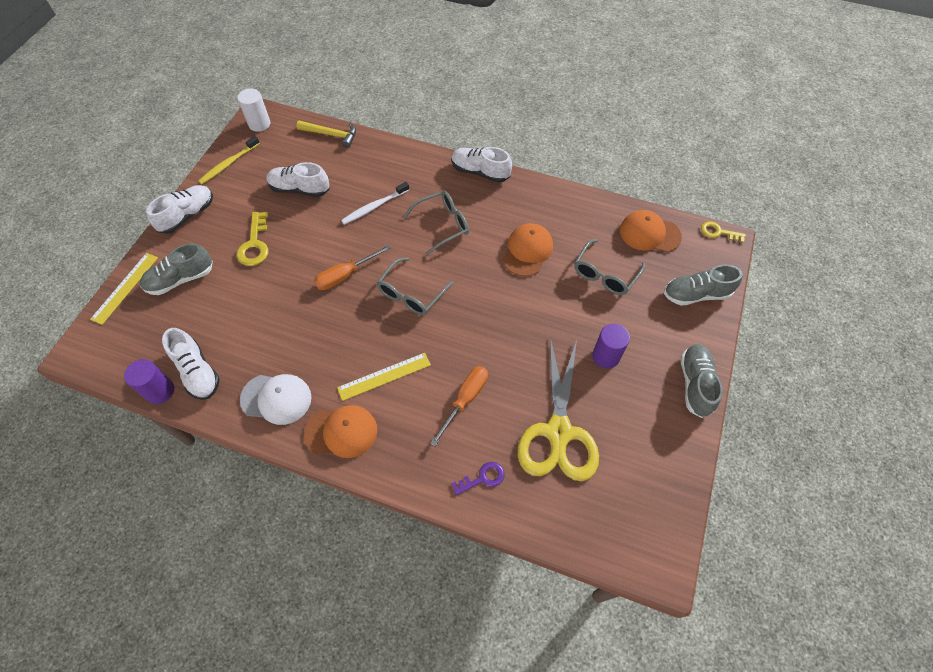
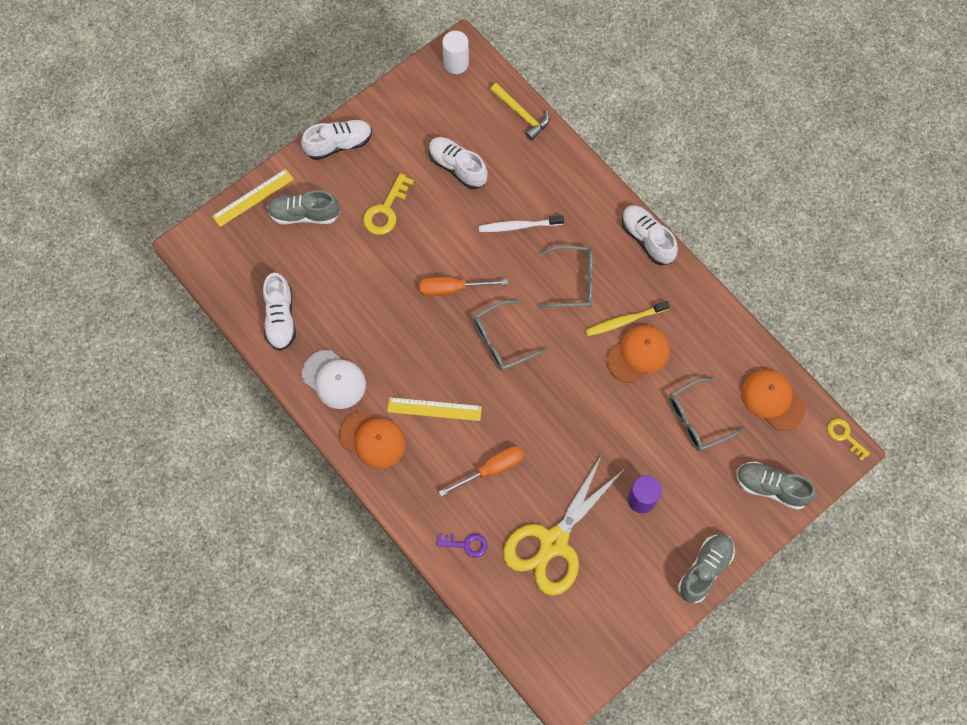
camera: 30 degrees right, 10 degrees up
(160, 391) = (243, 319): purple cylinder -> none
(228, 164) = (403, 100): yellow toothbrush -> yellow toothbrush (624, 321)

